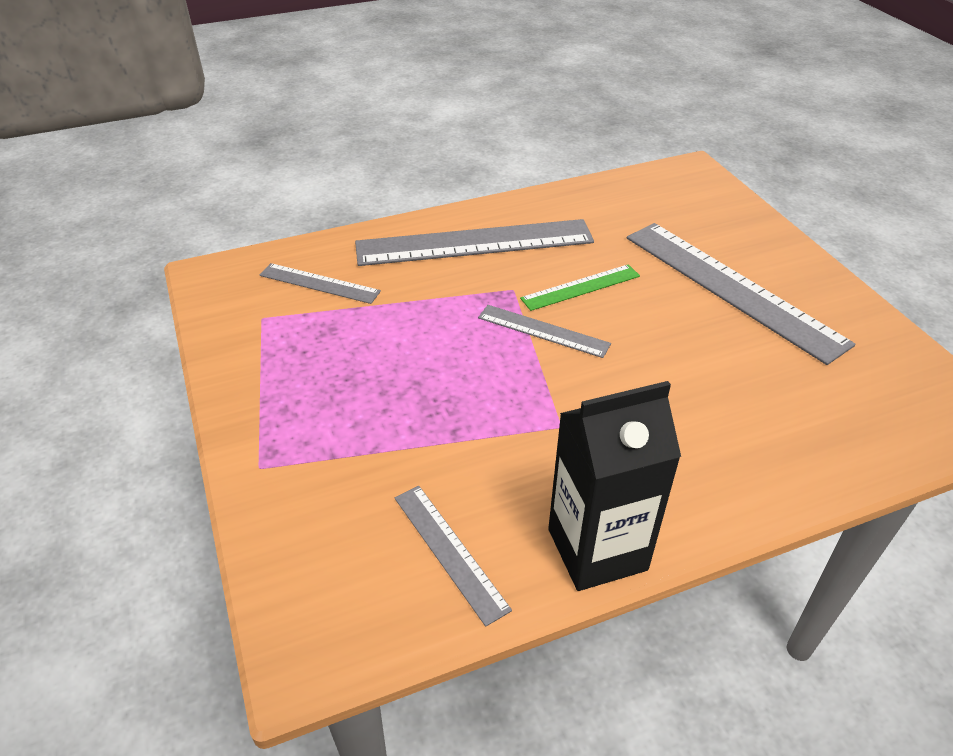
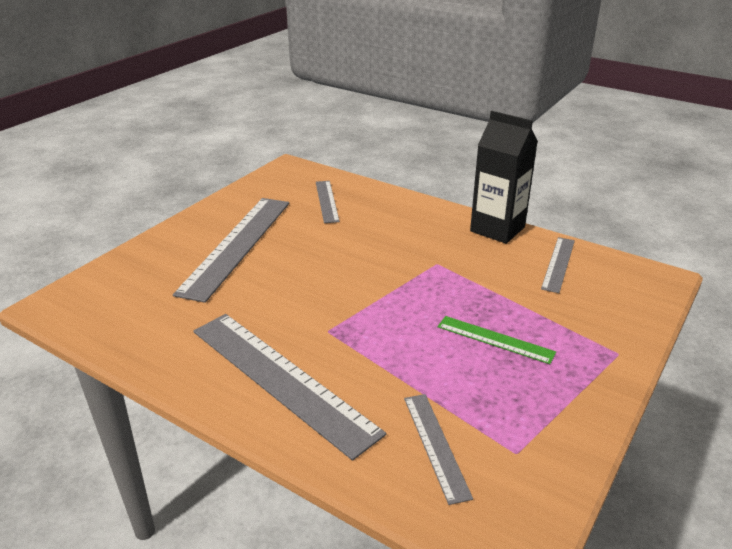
camera: 125 degrees left, 10 degrees down
(543, 331) = (361, 299): grey ruler -> grey ruler (326, 201)
(581, 287) = (294, 301): green ruler -> green ruler (495, 339)

